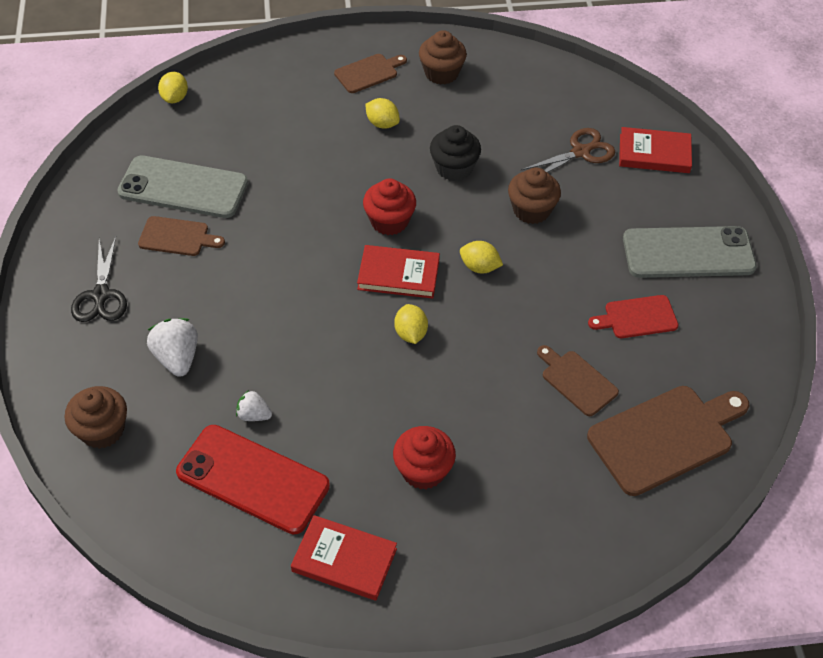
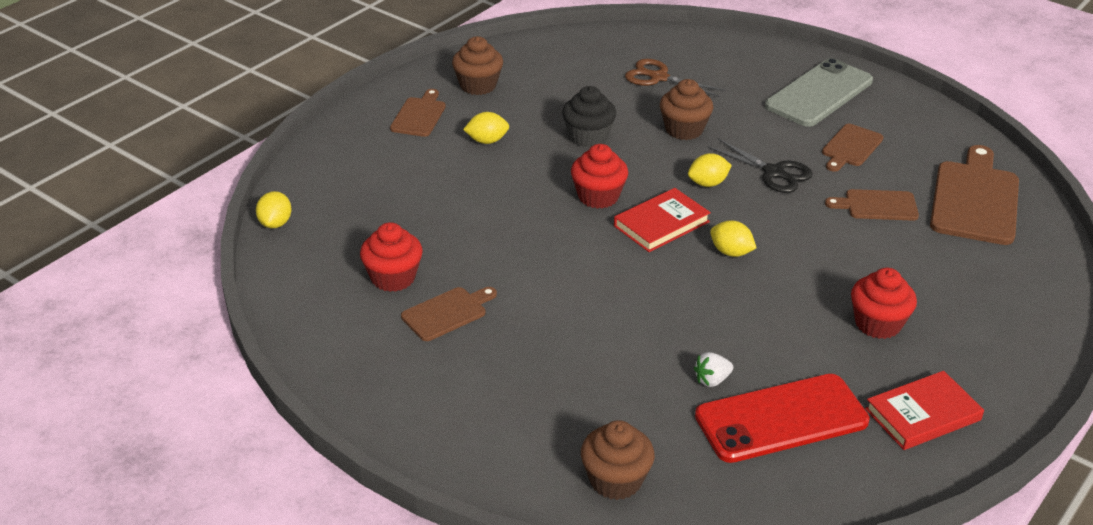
camera: 45 degrees left, 15 degrees down
(101, 295) = (451, 395): black scissors -> black scissors (774, 173)
(175, 98) = (275, 223): yellow lemon -> yellow lemon turned 45 degrees clockwise
(177, 358) = (590, 389): white strawberry -> none
(183, 187) = (393, 278): grey phone -> red cupcake
(581, 152) = (658, 77): brown scissors -> brown scissors turned 75 degrees counterclockwise
(637, 317) = (851, 147): red cutting board -> brown cutting board
(654, 153) = (706, 52): red book -> none

